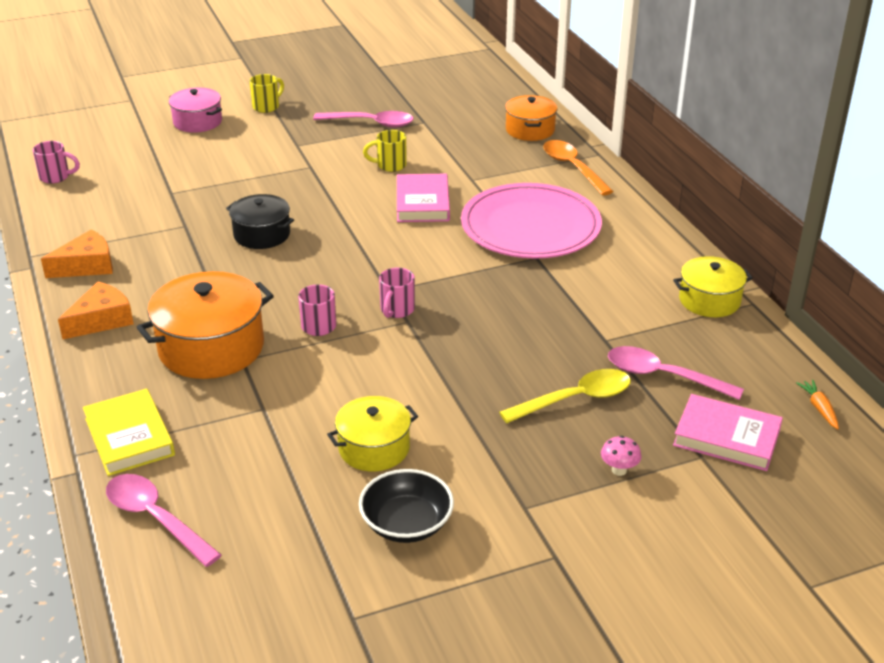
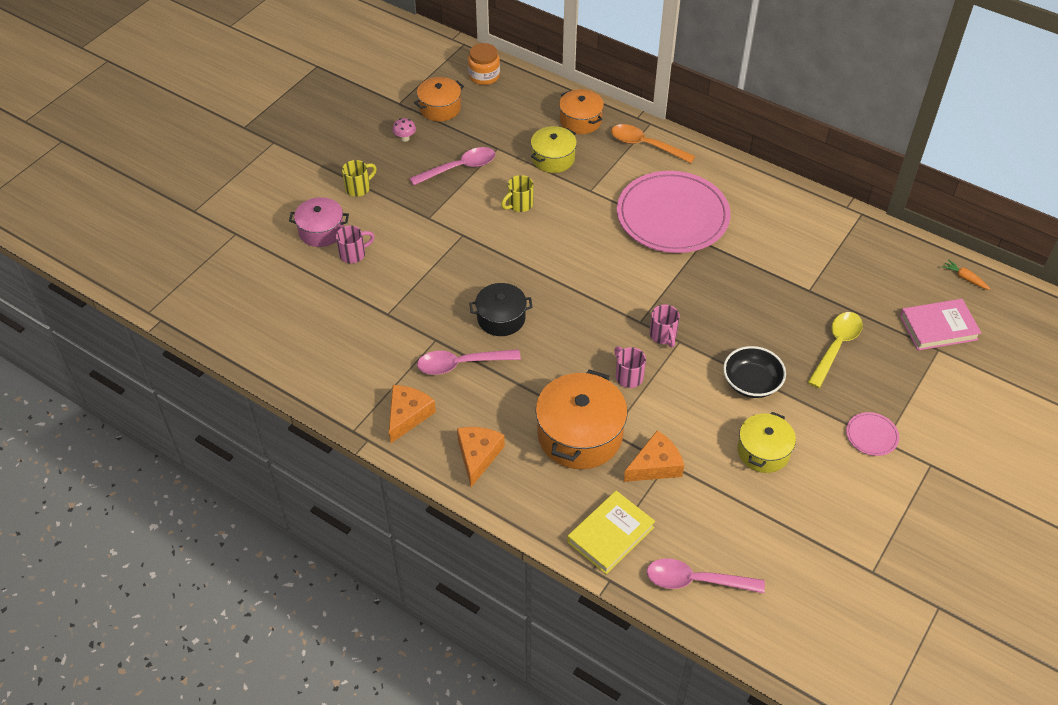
camera: 35 degrees left, 15 degrees up
(56, 177) = (275, 345): pink mug -> pink mug (354, 254)
(129, 437) = (610, 534): yellow book -> yellow book turned 75 degrees counterclockwise
(248, 405) = (655, 465): none -> orange cheese
(267, 106) = (359, 188): yellow mug -> yellow mug turned 45 degrees clockwise
(406, 524) = (836, 493): black bowl -> black bowl (751, 382)
(409, 81) = (440, 108): none -> orange pot
(422, 203) = (580, 230): pink book -> none
(479, 73) = (484, 76): none -> orange jar
(516, 494) = (871, 435): none -> pink plate
(619, 470) = (907, 385): pink mushroom -> pink mushroom (405, 138)
(663, 376) = (866, 301): pink spoon -> pink spoon (461, 364)
(709, 300) = (836, 224): yellow pot -> yellow pot (553, 158)

